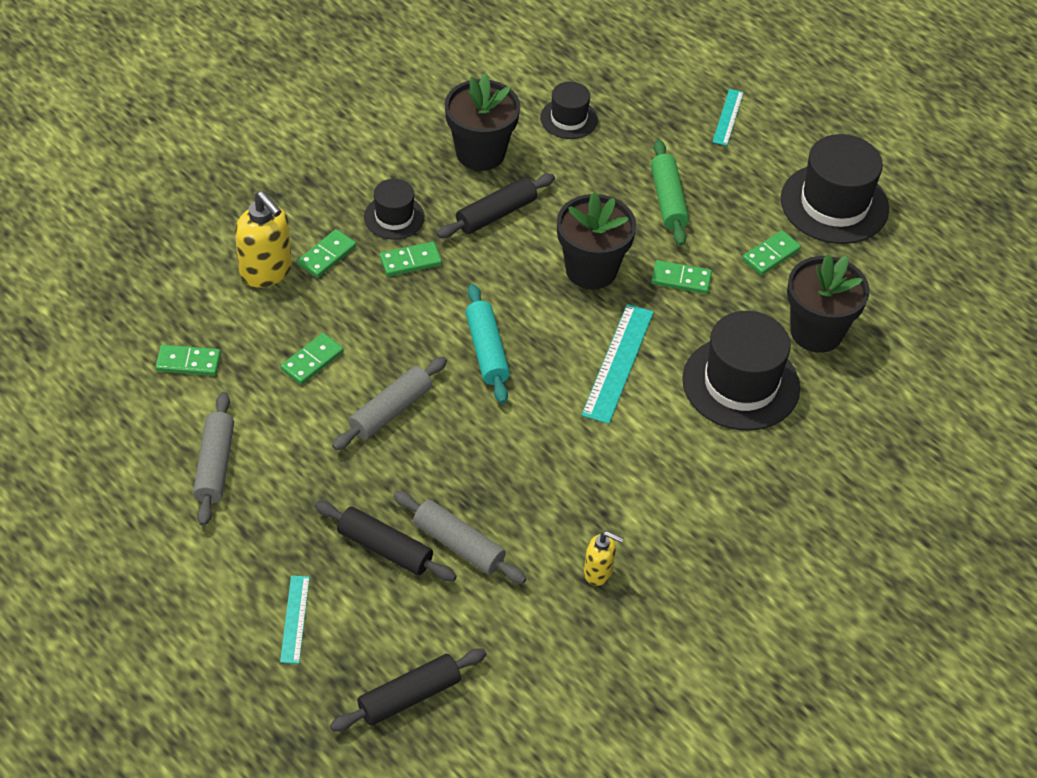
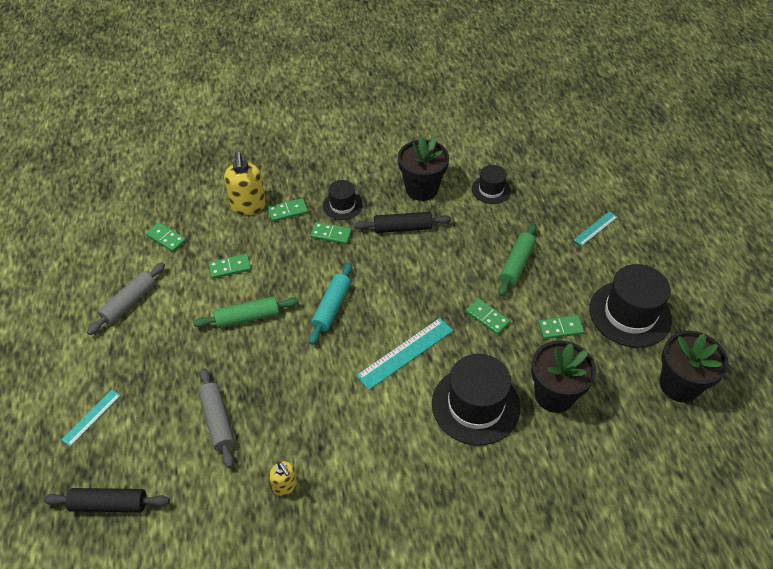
camera: 35 degrees right, 0 degrees up
(385, 548) = (175, 400): black rolling pin -> none
(391, 411) = (248, 317): grey rolling pin -> green rolling pin
(591, 270) = (434, 286): black flower pot -> black flower pot (679, 385)

